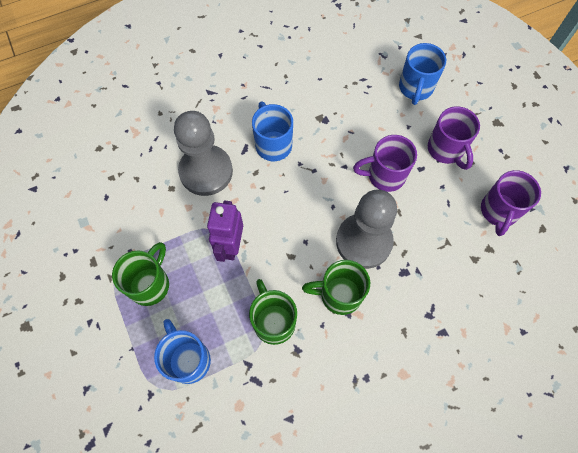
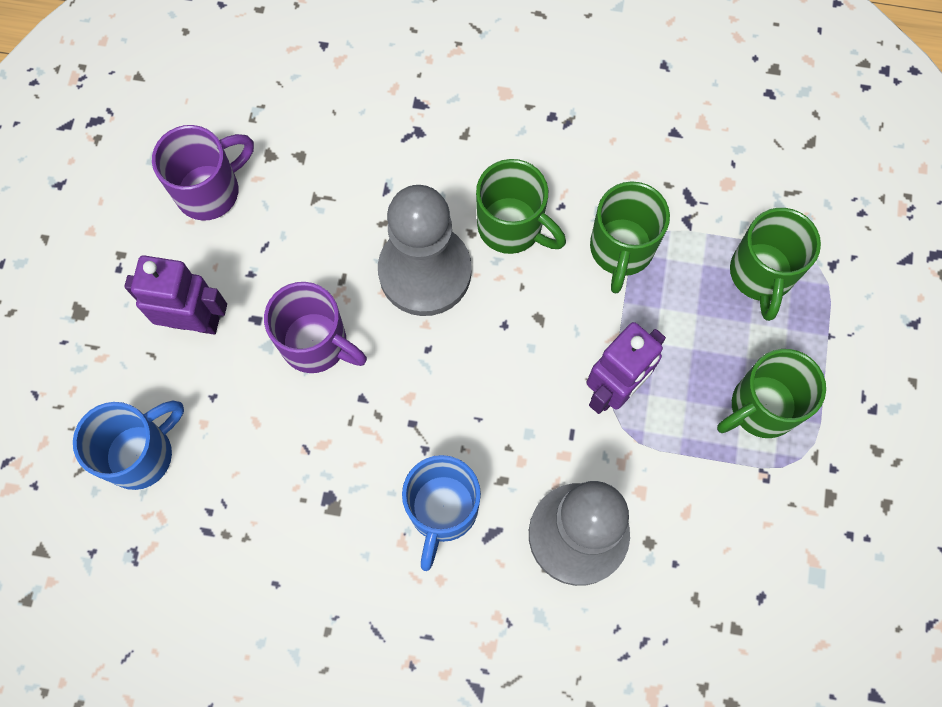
camera: 145 degrees left, 5 degrees up
(188, 359) = (761, 275): blue mug -> green mug
(446, 150) = (194, 321): purple mug -> purple robot

